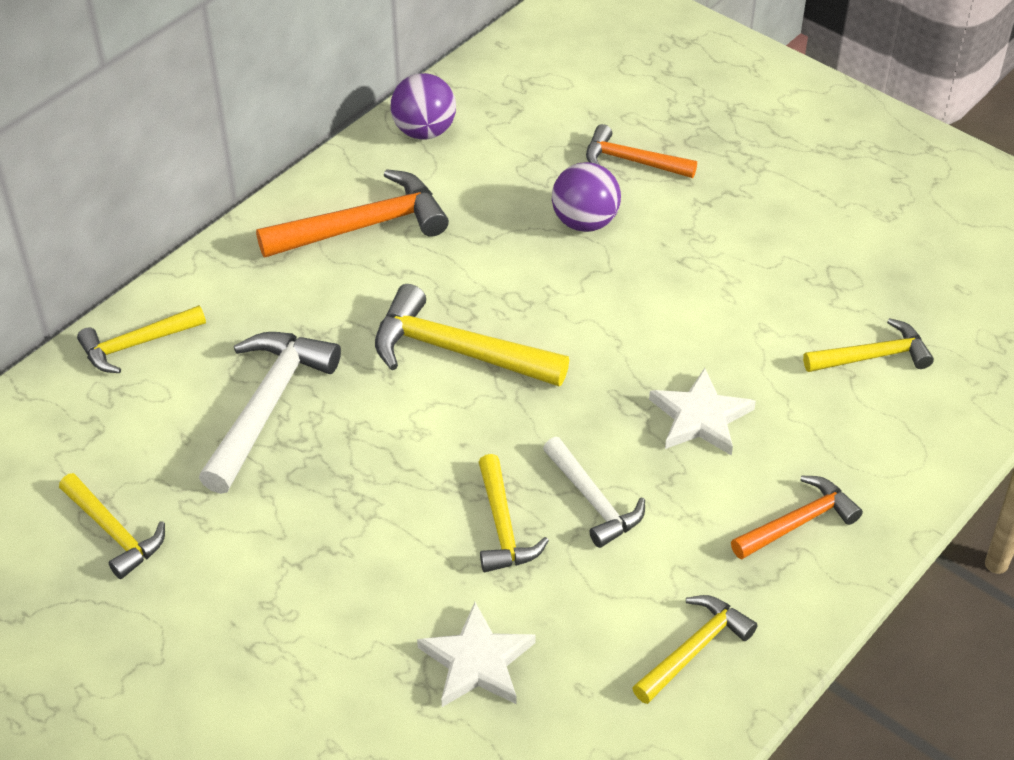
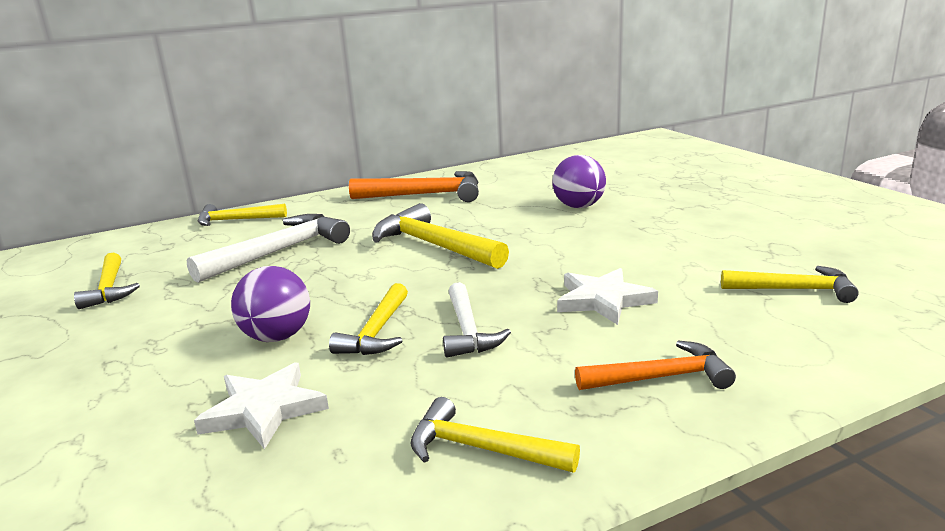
camera: 25 degrees right, 25 degrees down
(424, 131) = (500, 169): purple ball -> purple ball (277, 337)
(632, 161) = (633, 188): orange hammer -> none
(694, 649) = (481, 449): yellow hammer -> yellow hammer turned 135 degrees counterclockwise

